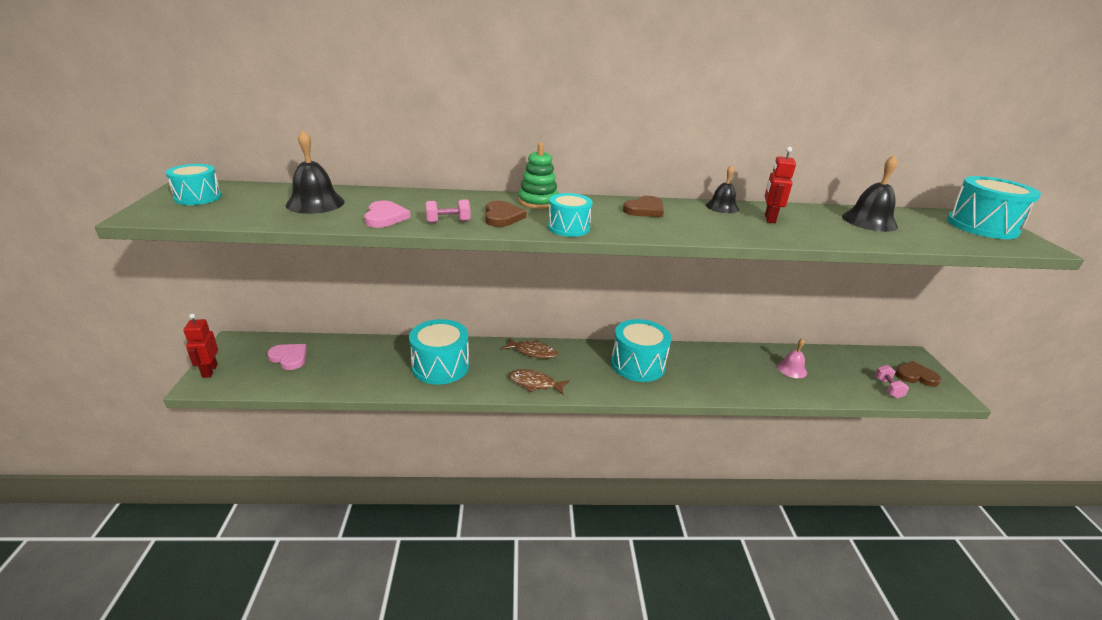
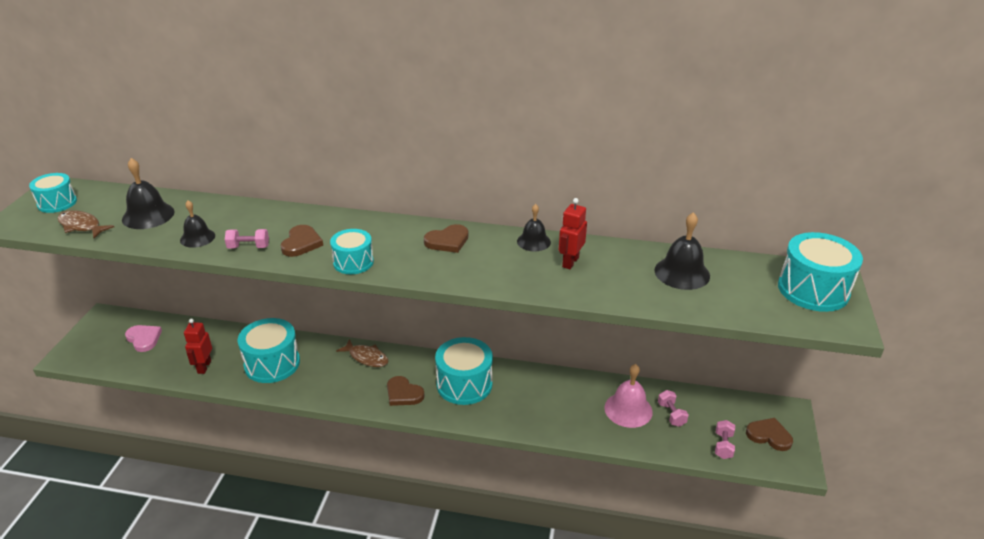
camera: 15 degrees right, 5 degrees up
(209, 371) = (75, 345): red robot -> red robot (204, 367)
(385, 217) = (197, 238): pink heart -> black bell
(535, 383) = (351, 393): brown fish -> brown fish (81, 226)
(538, 202) = (349, 224): green stacking toy -> none
(586, 378) = (403, 394): none -> brown heart
(791, 369) = (628, 409): pink bell -> pink bell, size x1.53
(829, 369) = (671, 414): none -> pink dumbbell

